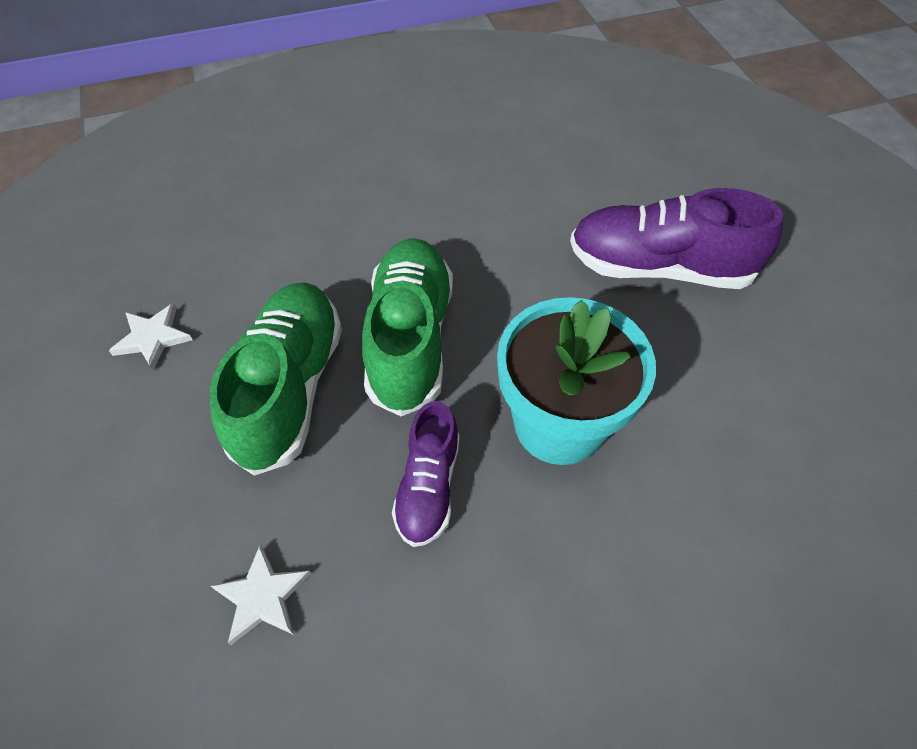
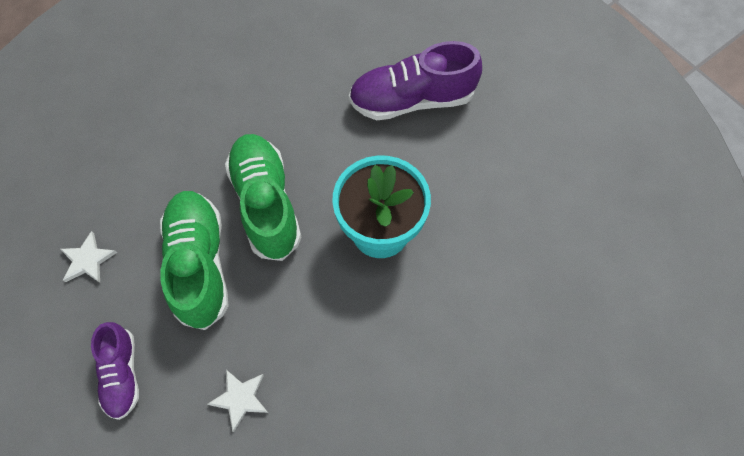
camera: 20 degrees left, 10 degrees up
(428, 487) = (314, 298): purple shoe -> purple shoe (122, 374)

